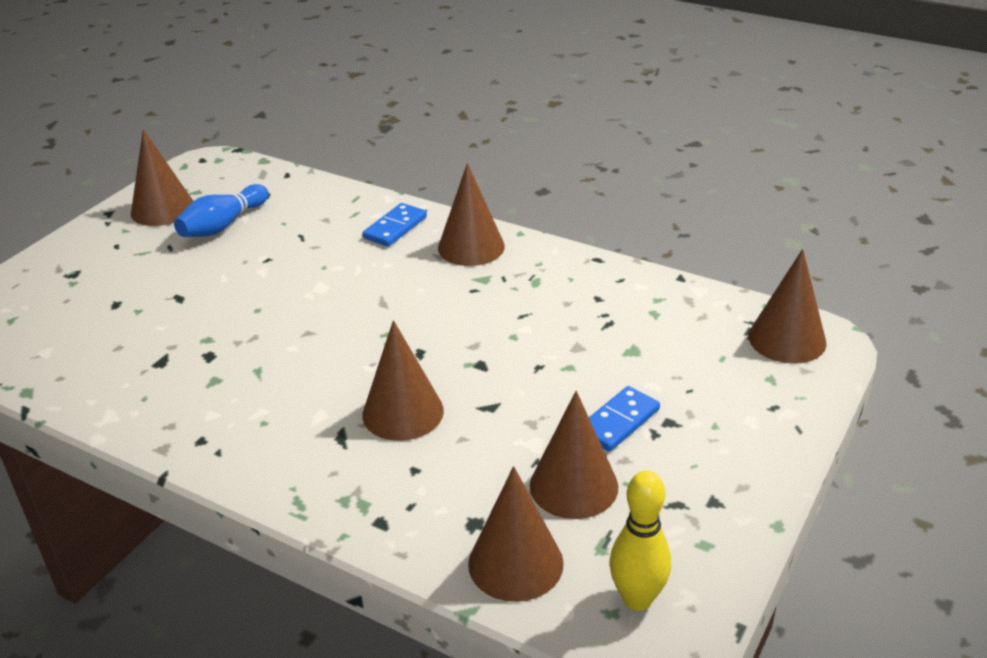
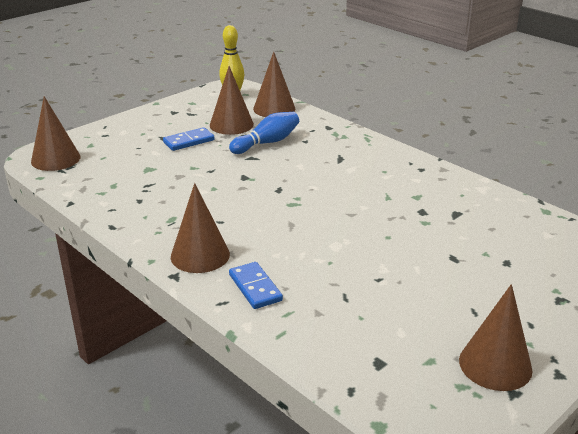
camera: 165 degrees left, 5 degrees down
(223, 225) = (423, 326): blue bowling pin -> blue bowling pin (267, 143)
(395, 228) = (255, 288): blue domino -> blue domino turned 75 degrees counterclockwise
(403, 412) = (302, 162): brown cone -> none

